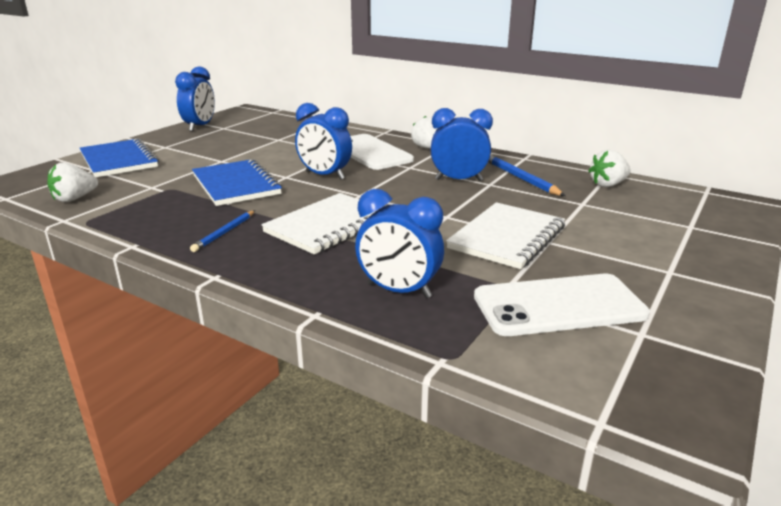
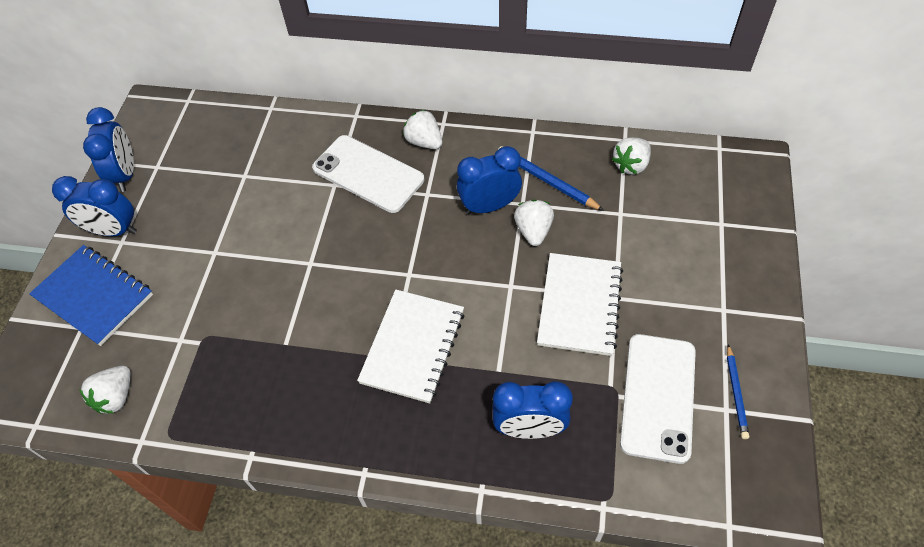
camera: 20 degrees left, 30 degrees up
(224, 233) = (323, 399): blue pencil -> blue pencil (736, 393)
(236, 185) = (270, 302): blue notebook -> none
(325, 175) = (350, 246): blue clock -> blue clock (113, 230)
(490, 196) = (533, 231): none -> white strawberry
(558, 305) = (658, 397): white phone -> white phone turned 45 degrees counterclockwise

